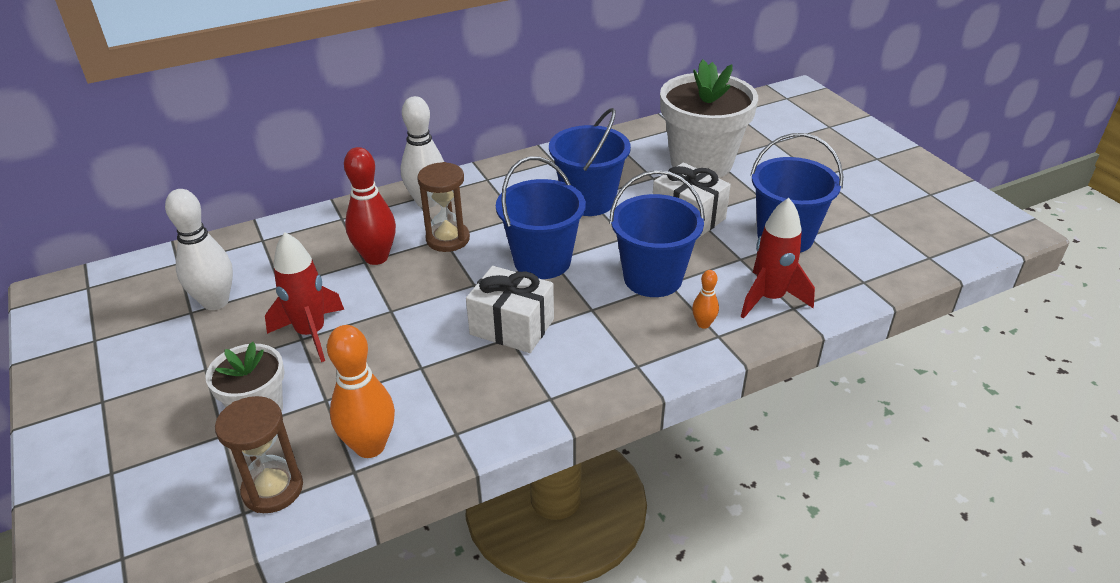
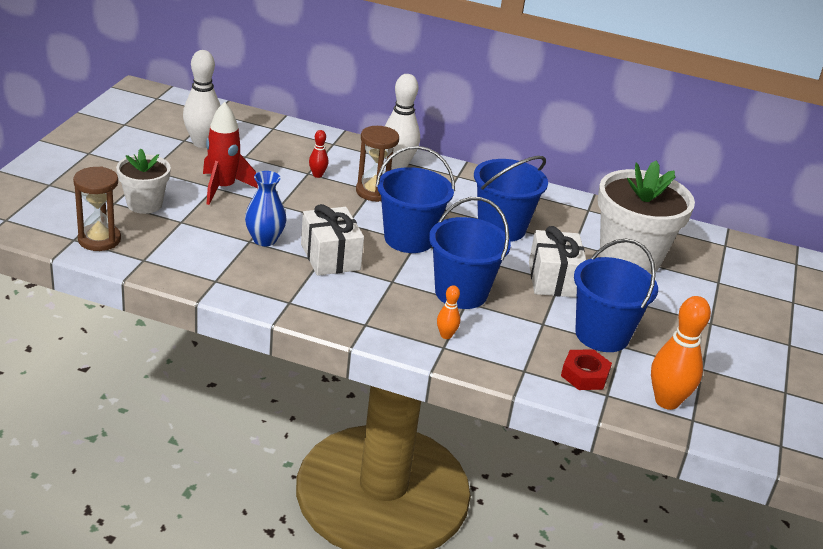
camera: 40 degrees right, 5 degrees down
(370, 446) = (167, 255): orange bowling pin -> orange bowling pin (667, 401)
(376, 257) = (317, 175): red bowling pin -> red bowling pin, size x0.49
(432, 355) = (264, 240): none -> blue vase
(769, 298) = (518, 355): red rocket -> none
(828, 278) = (584, 375): none -> red nut

